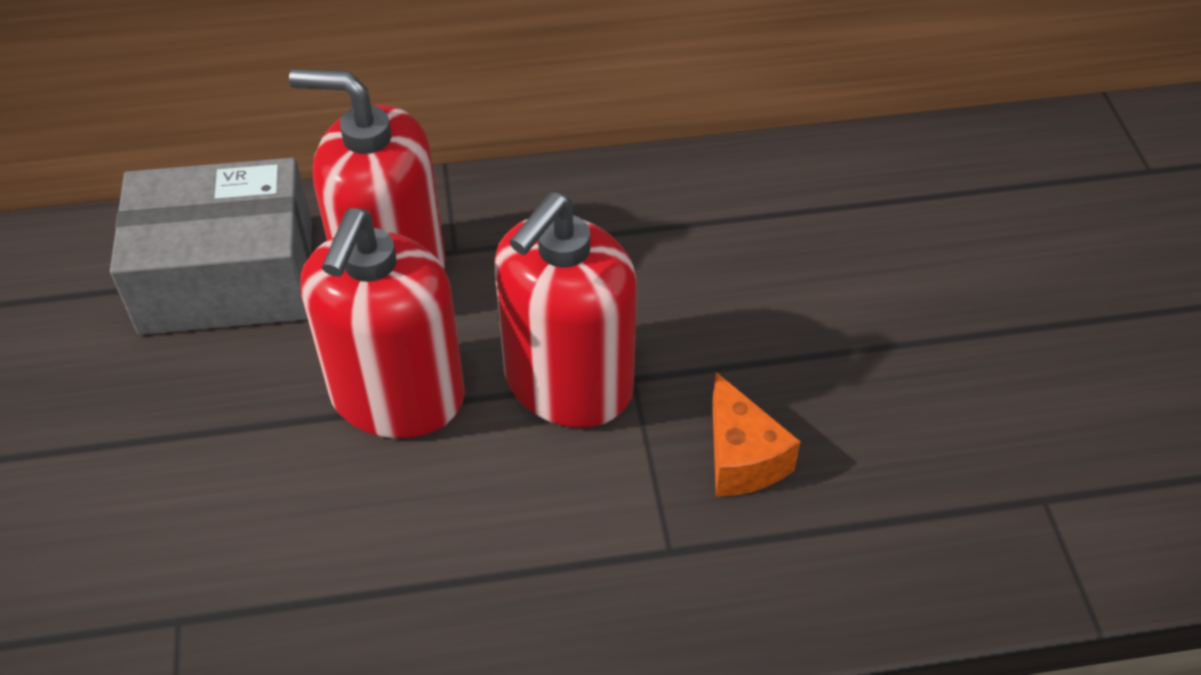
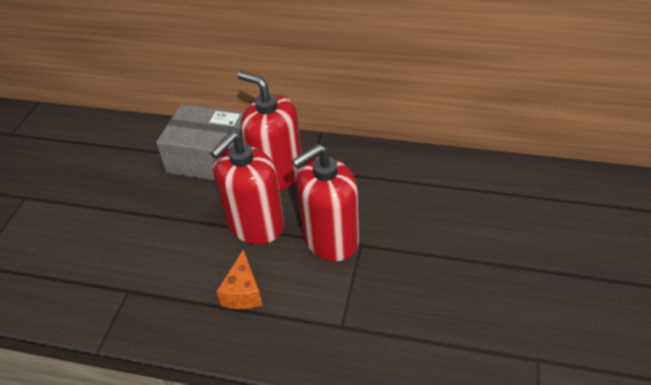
camera: 25 degrees right, 5 degrees down
(742, 458) = (394, 294): orange cheese -> orange cheese (243, 292)

